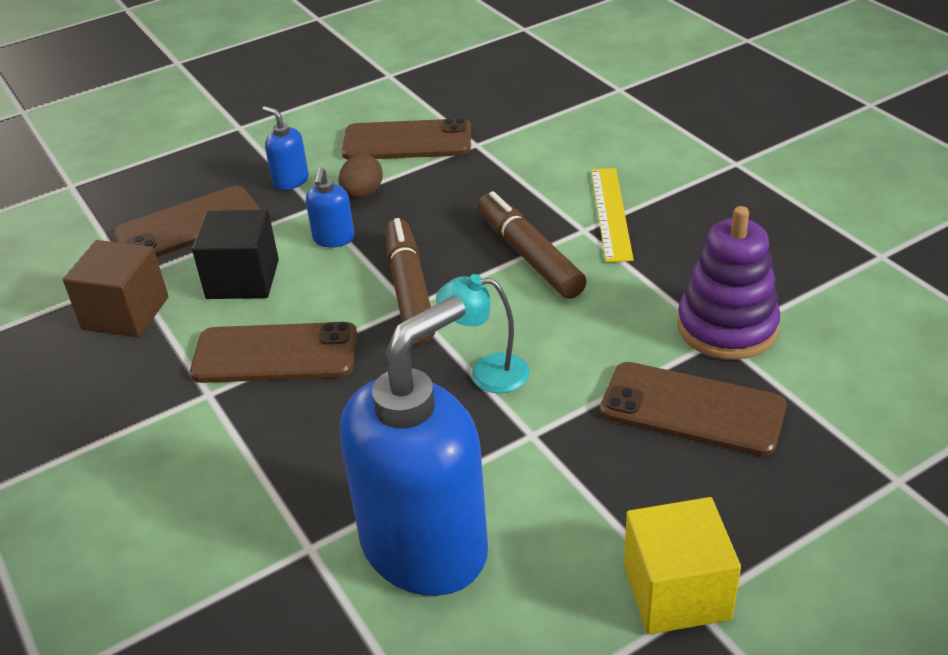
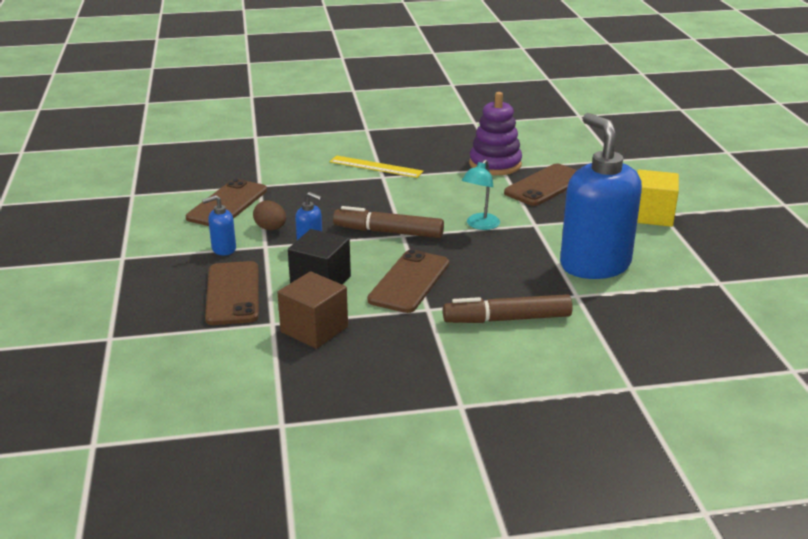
camera: 70 degrees left, 10 degrees down
(529, 256) = (391, 194): brown marker -> brown marker (507, 319)

